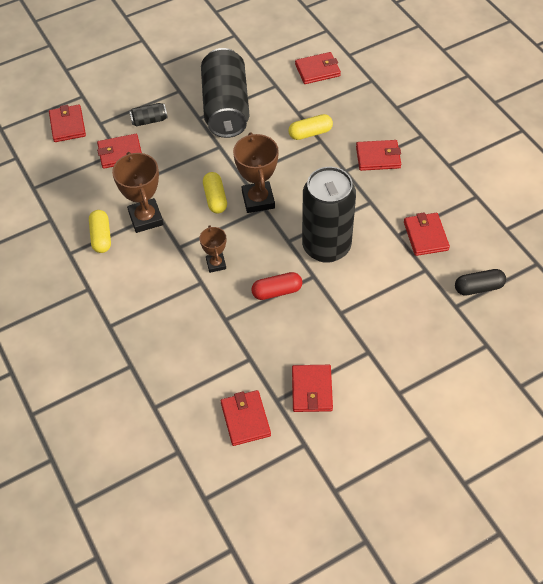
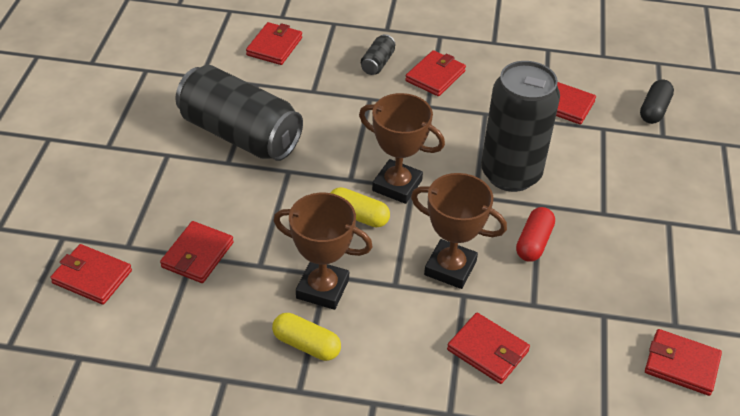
camera: 55 degrees left, 10 degrees down
(149, 120) = (180, 202): black can -> black can (377, 63)
(216, 264) = (450, 268): brown trophy -> brown trophy, size x1.72
(310, 133) = (351, 99): yellow capsule -> none
(312, 390) = (683, 290): red wallet -> red wallet (487, 350)

